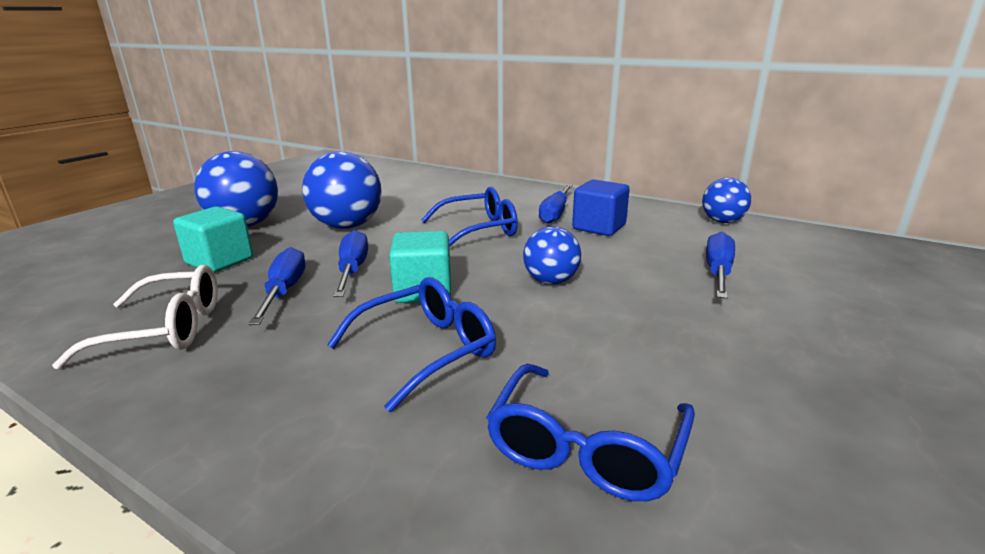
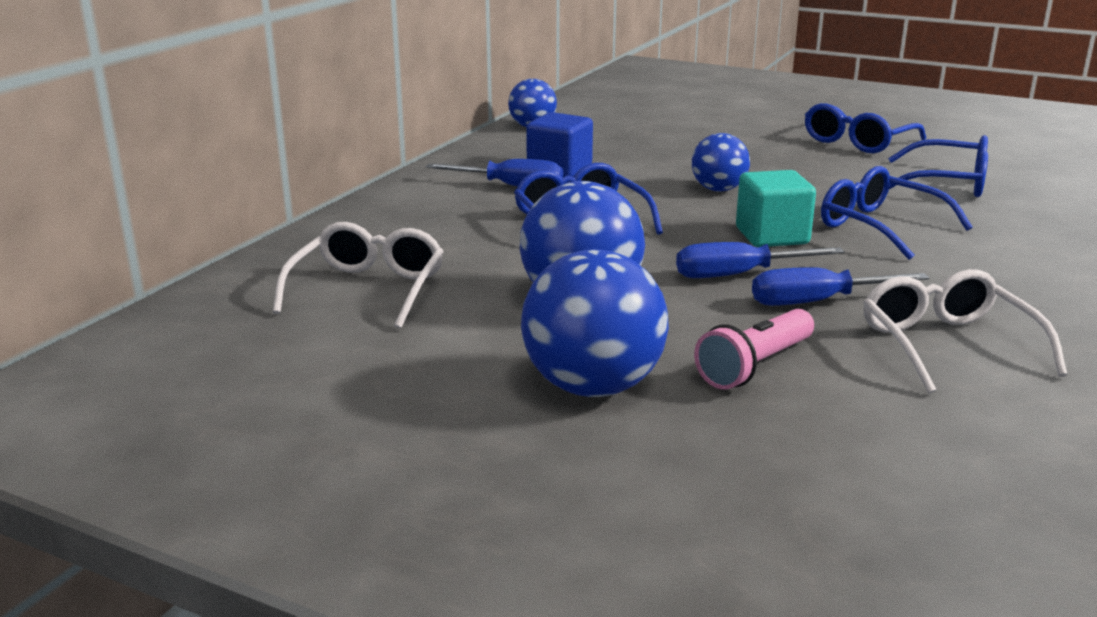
camera: 95 degrees left, 0 degrees up
(220, 261) = (754, 366): turquoise cube -> pink flashlight
(393, 188) = (367, 290): none -> white glasses
(718, 272) = (669, 139): blue screwdriver -> none
(792, 404) = (858, 141): none -> blue glasses

